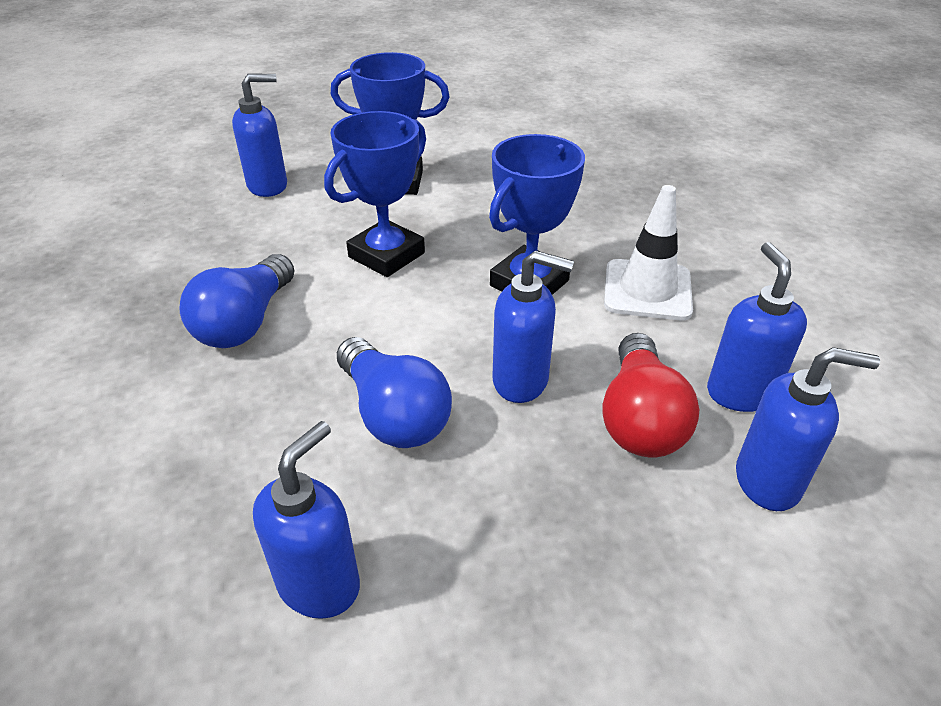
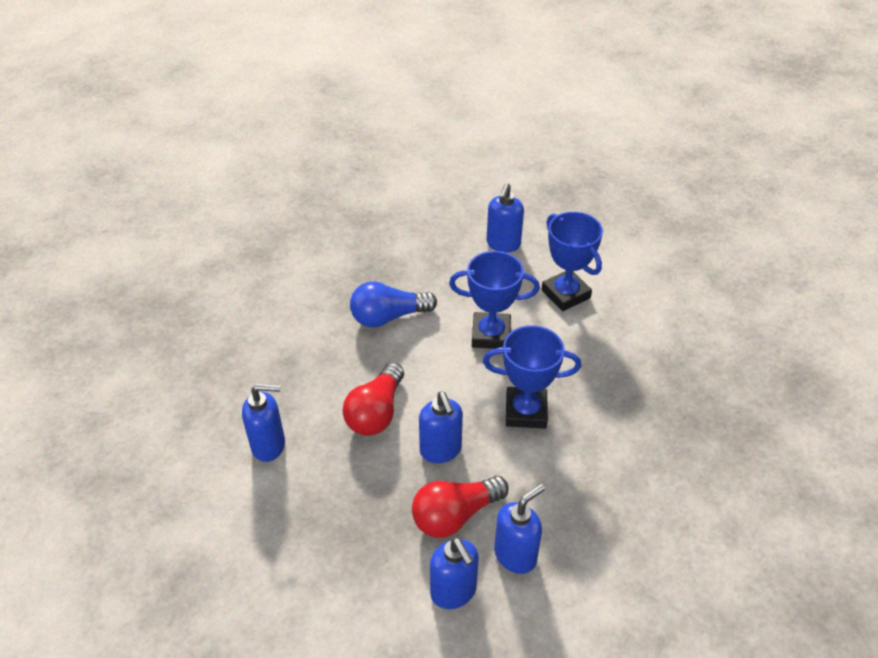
camera: 55 degrees right, 5 degrees up
(268, 186) = (503, 244): blue soap dispenser -> blue soap dispenser turned 75 degrees clockwise
(393, 414) = (376, 412): blue light bulb -> red light bulb
(647, 290) = (573, 471): white traffic cone -> none

